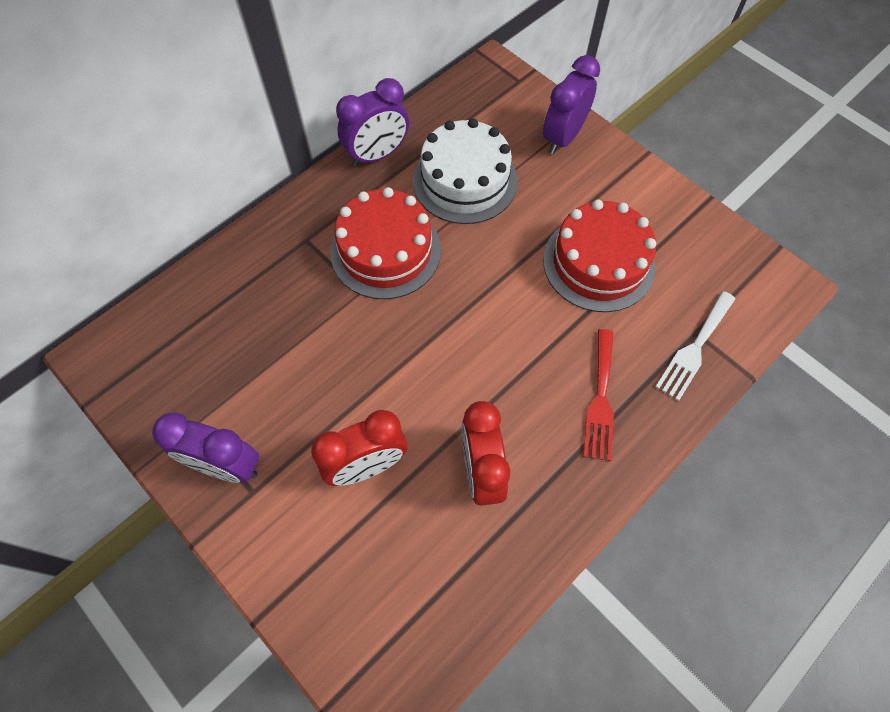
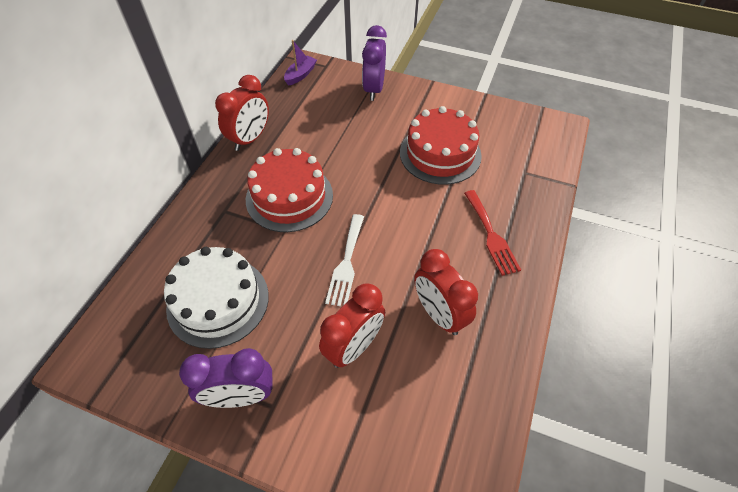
camera: 25 degrees left, 10 degrees down
(377, 155) = (250, 139): purple clock -> red clock
(465, 180) = (322, 135): white cake -> white cake (218, 301)
(480, 83) = (300, 75): none -> purple boat
(694, 348) = (530, 182): white fork -> white fork (346, 263)

